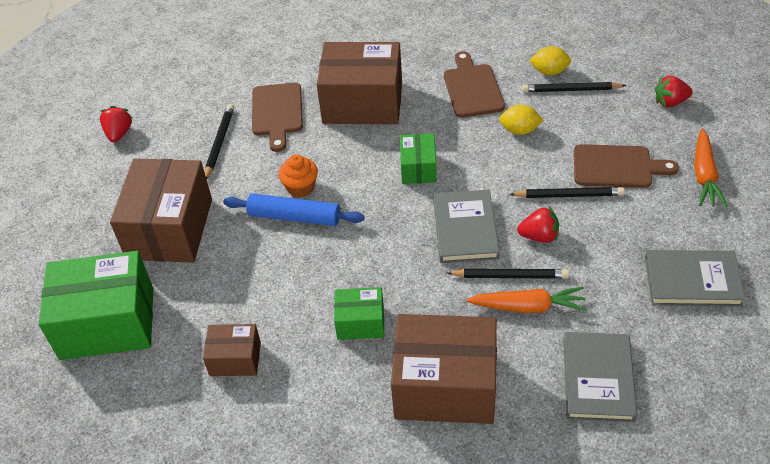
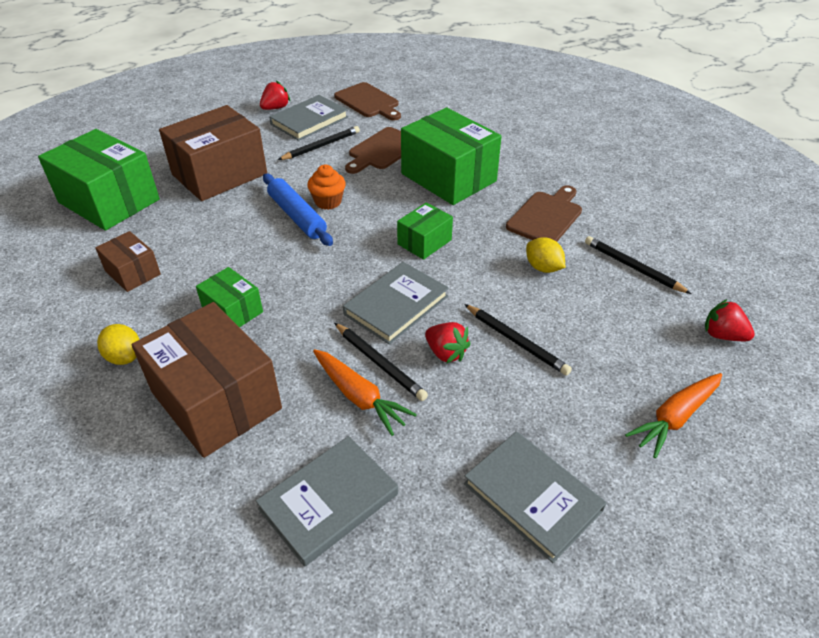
camera: 40 degrees right, 5 degrees down
(171, 126) = (309, 121): none -> grey book
(362, 102) = (448, 177): brown box -> green box
(549, 71) = (631, 243): yellow lemon -> yellow lemon (124, 357)
(617, 167) = (592, 350): brown cutting board -> brown cutting board (368, 102)

